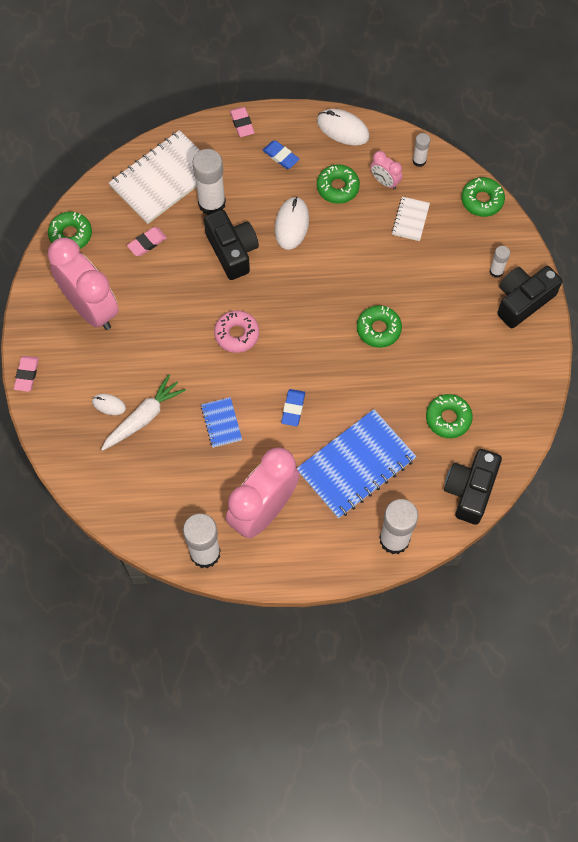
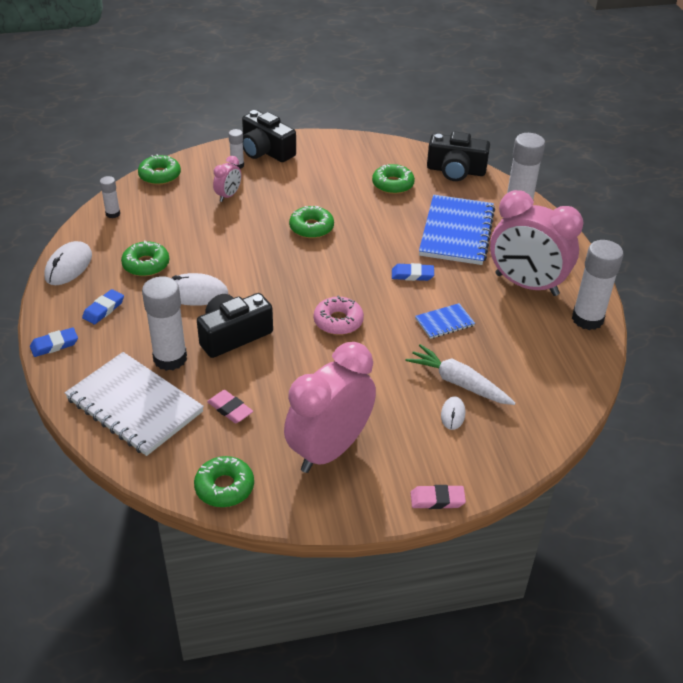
camera: 100 degrees left, 25 degrees down
(242, 123) = (54, 345): pink eraser -> blue eraser
(356, 465) = (457, 232): blue notebook -> blue notebook turned 60 degrees clockwise
(384, 182) = (138, 234): pink clock -> pink clock (228, 196)
(410, 219) = (184, 215): white notebook -> none

